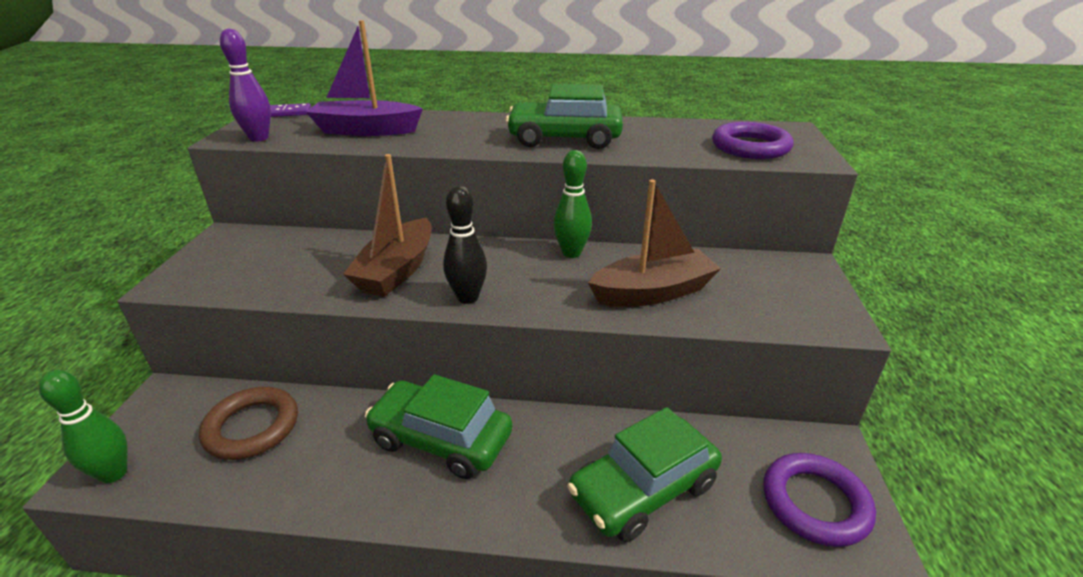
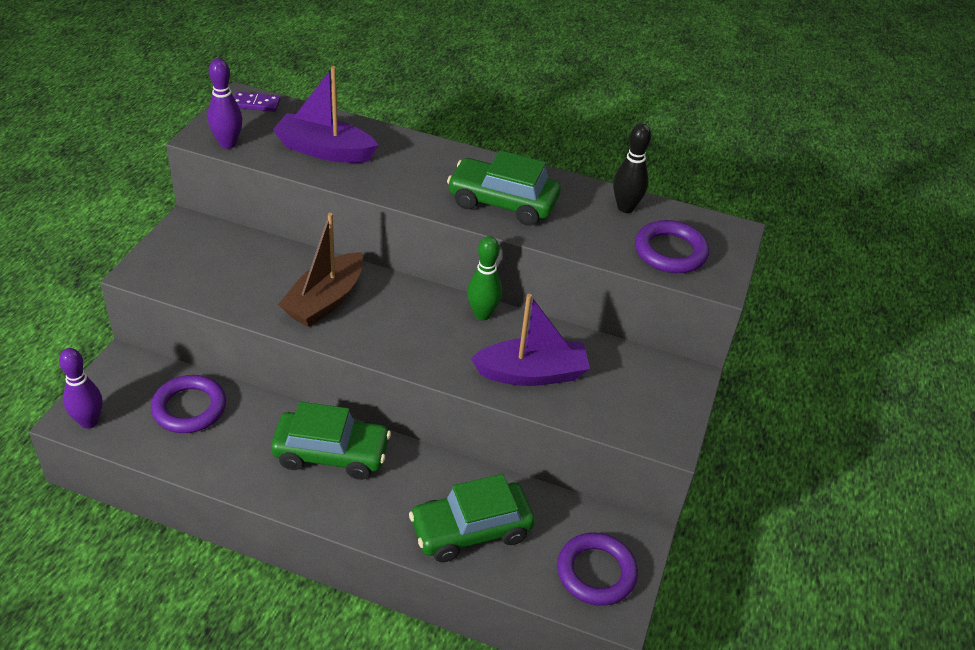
camera: 10 degrees right, 10 degrees up
(114, 473) = (89, 422): green bowling pin -> purple bowling pin
(252, 427) = (189, 408): brown ring -> purple ring
(441, 439) = (331, 453): green car -> green car turned 150 degrees clockwise
(468, 297) = (375, 343): black bowling pin -> black bowling pin (625, 207)
(653, 292) = (532, 373): brown boat -> purple boat

